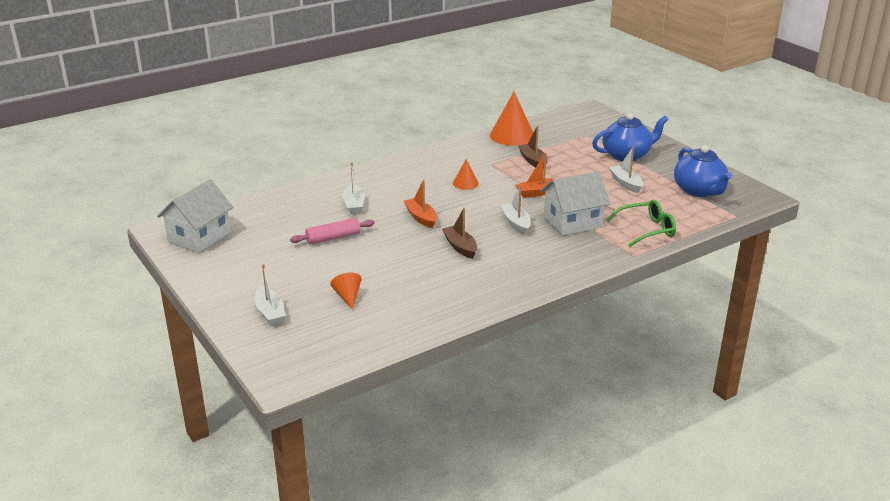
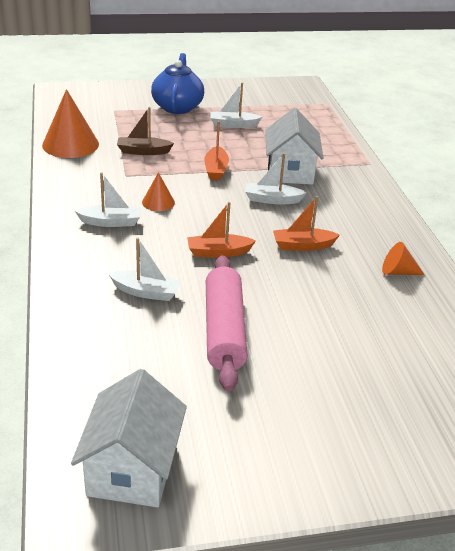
camera: 70 degrees left, 5 degrees up
(199, 237) = (132, 468): white house -> white house turned 45 degrees clockwise
(270, 312) = (392, 432): white boat -> white boat (111, 222)
(333, 238) = (224, 331): pink rolling pin -> pink rolling pin, size x1.60
(348, 296) = (377, 353): orange cone -> orange cone (397, 272)
(460, 247) = (302, 246): brown boat -> orange boat
(647, 230) = (327, 143): green glasses -> none
(699, 191) = (273, 101): blue teapot -> none

